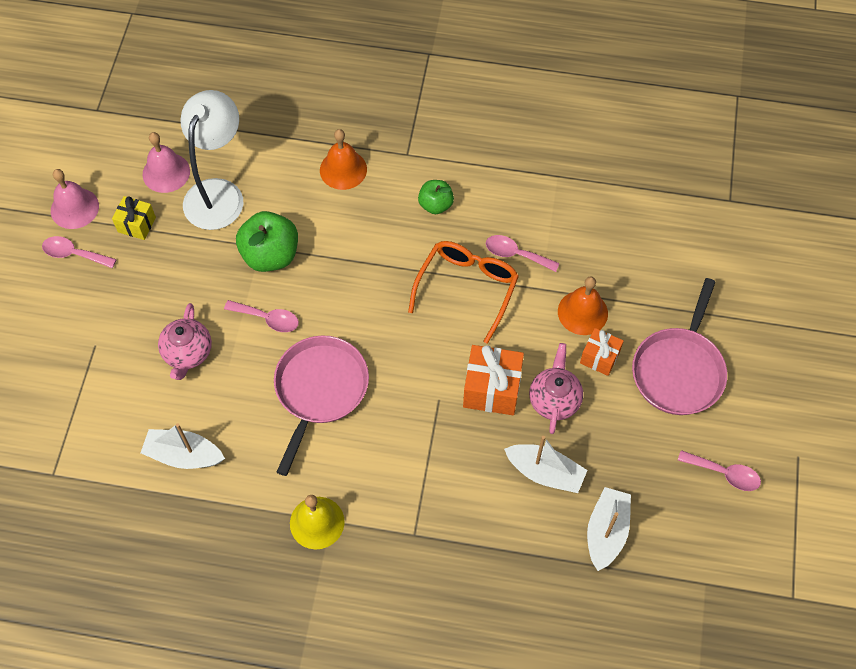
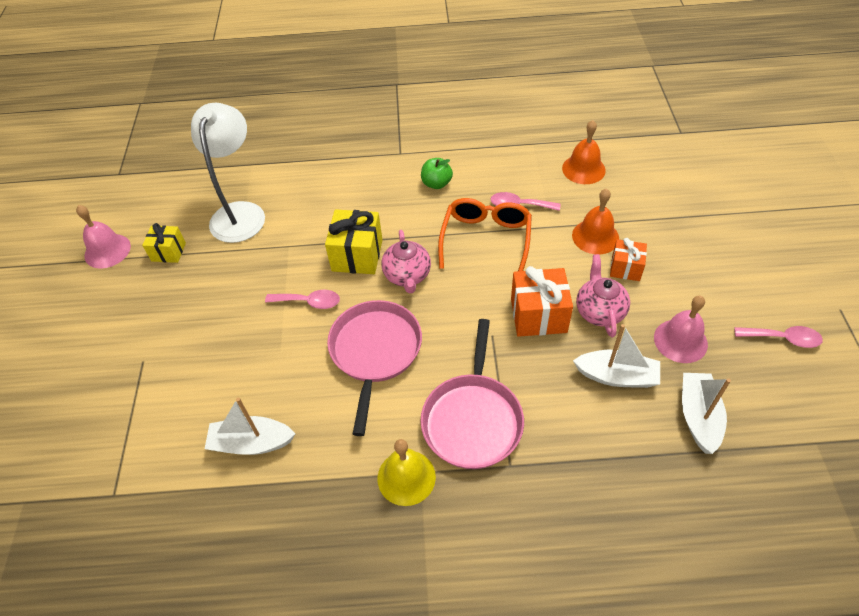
camera: 10 degrees left, 10 degrees down
(74, 254) = (111, 287): pink spoon -> none
(166, 172) = (189, 207): pink bell -> pink bell (680, 340)
(188, 353) = (237, 348): pink teapot -> pink teapot (407, 276)
(270, 255) = (299, 250): green apple -> none
(328, 275) = (357, 255): none -> yellow gift
(343, 169) = (348, 174): orange bell -> orange bell (583, 169)
(679, 370) = (700, 263): pink pan -> pink pan (472, 419)

